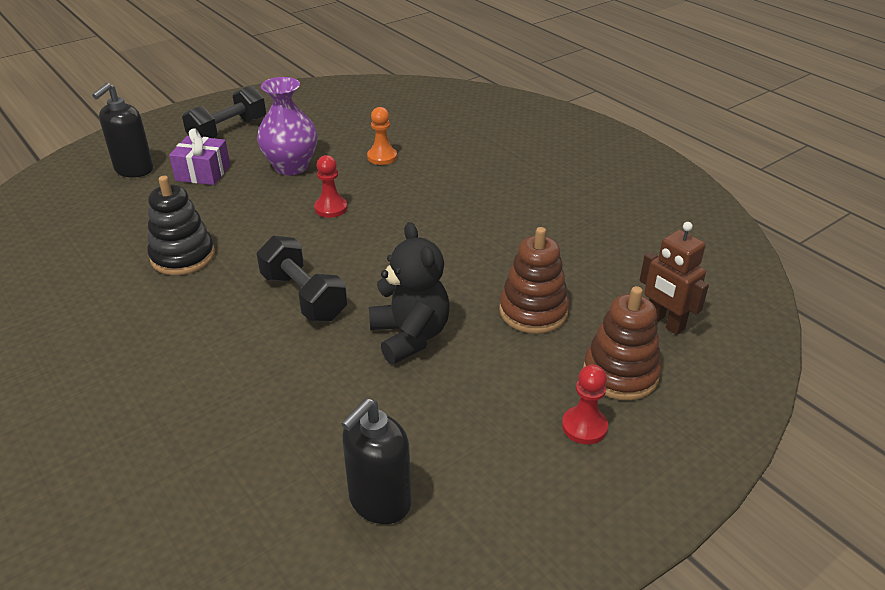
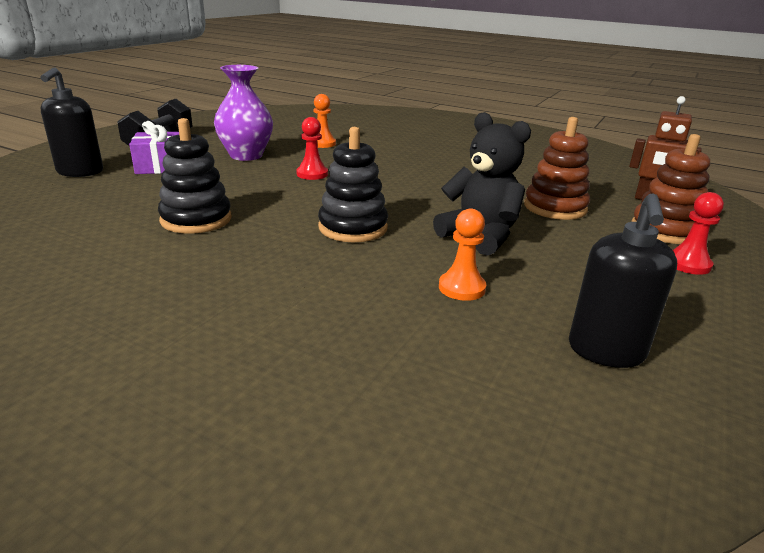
camera: 25 degrees left, 10 degrees down
(304, 297) = (353, 228): black dumbbell -> black stacking toy
(330, 397) = (461, 288): none -> orange pawn

